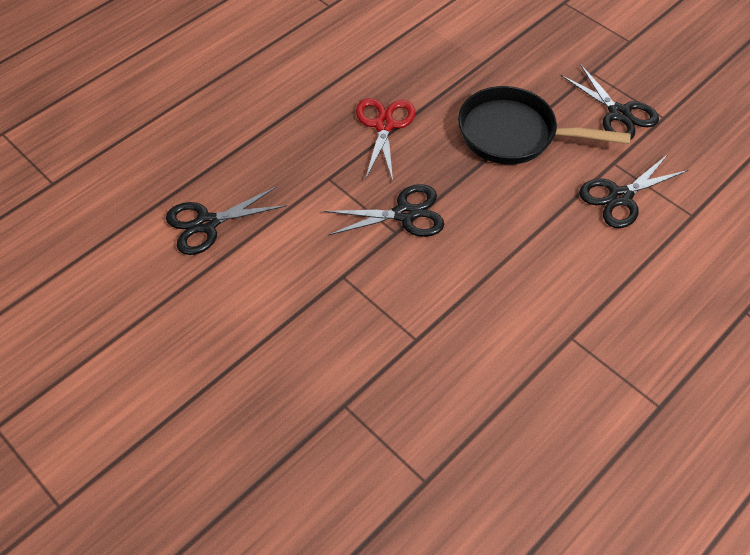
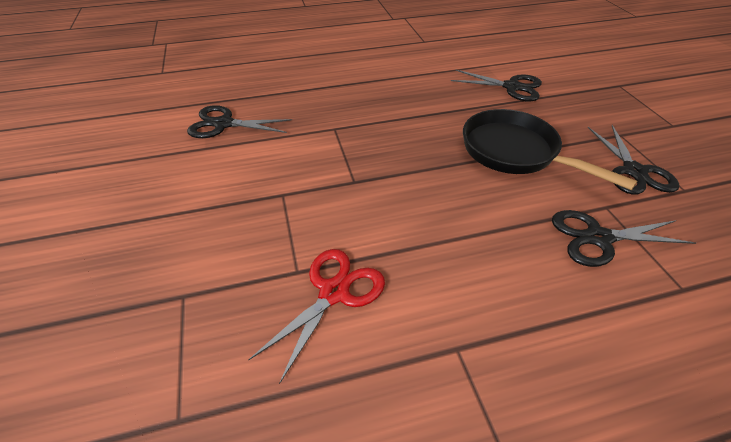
camera: 30 degrees right, 10 degrees down
(384, 125) = (406, 112): red scissors -> red scissors (334, 292)
(404, 214) = (373, 172): black scissors -> black scissors (511, 87)

